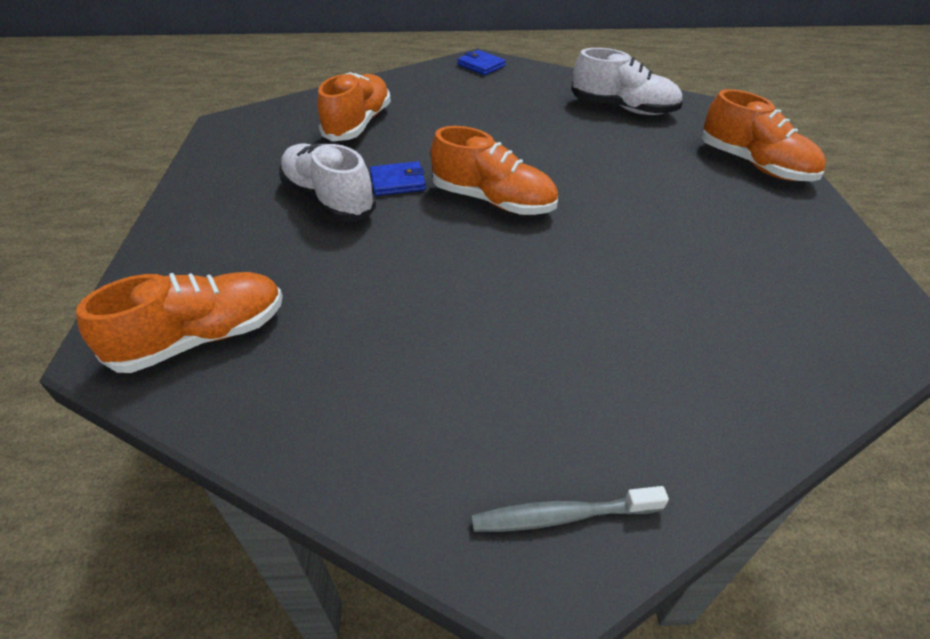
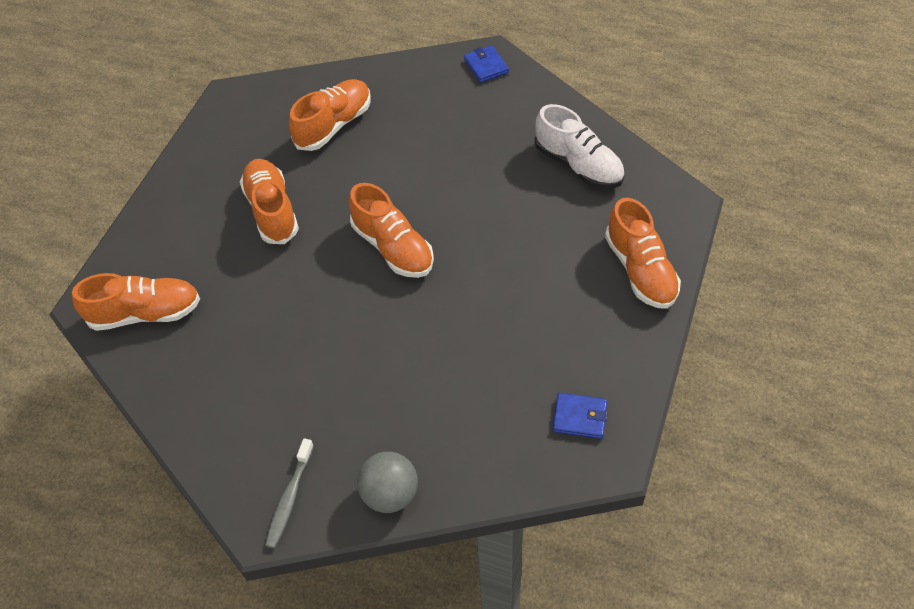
camera: 25 degrees right, 10 degrees up
(328, 200) = (272, 210): white shoe -> orange shoe
(398, 182) = (331, 205): blue wallet -> blue wallet (579, 417)
(562, 516) = (289, 498): grey toothbrush -> grey toothbrush turned 90 degrees counterclockwise
(700, 456) = (390, 494): none -> grey ball

